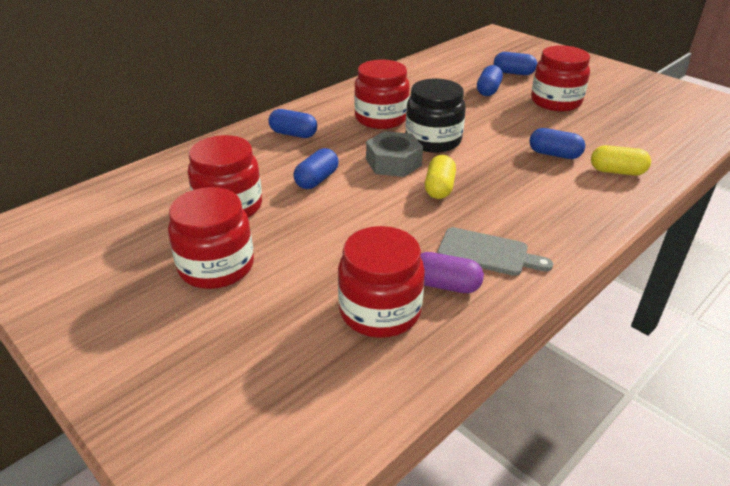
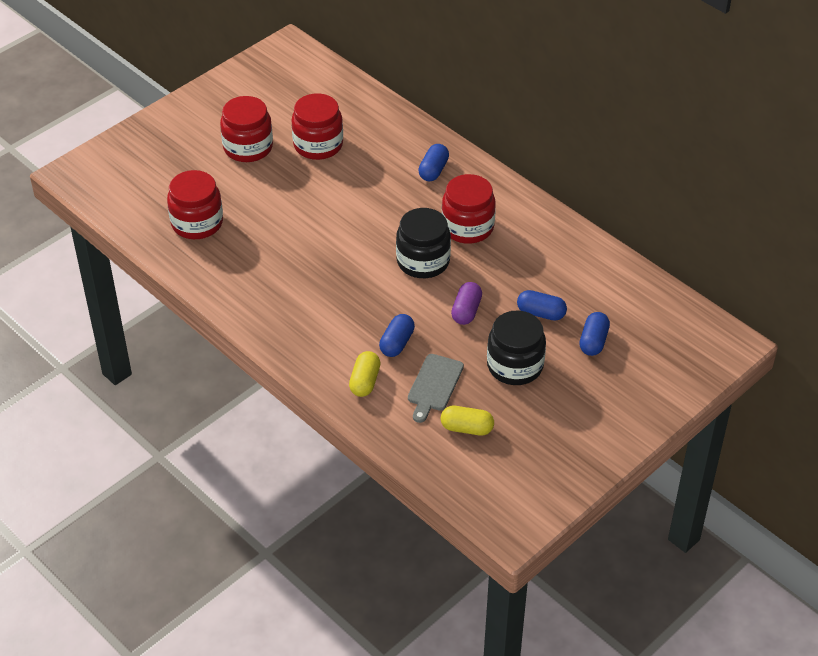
camera: 90 degrees right, 10 degrees up
(317, 180) = (355, 188): blue capsule -> none
(393, 162) = (382, 234): grey nut -> none
(439, 188) = (340, 260): yellow capsule -> yellow capsule (467, 428)
(445, 285) = (218, 255): purple capsule -> purple capsule (466, 311)
(487, 253) = (251, 279): grey cutting board -> grey cutting board (434, 385)
(556, 102) = (515, 366): red jar -> black jar

